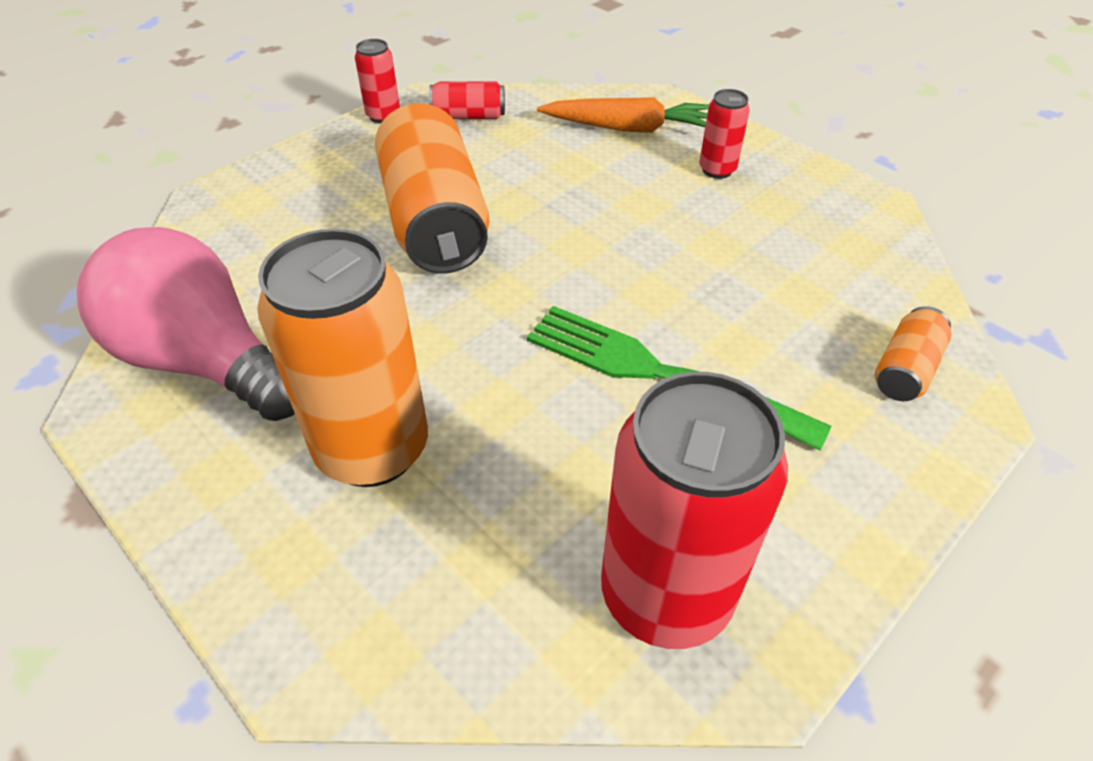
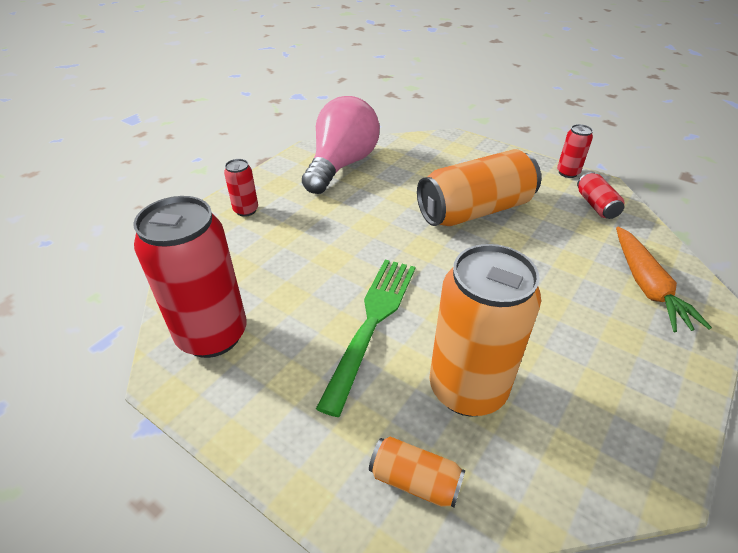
camera: 80 degrees right, 5 degrees down
(372, 449) = (297, 221): orange can -> orange can (467, 389)
(717, 170) = (626, 346): red can -> red can (246, 210)

